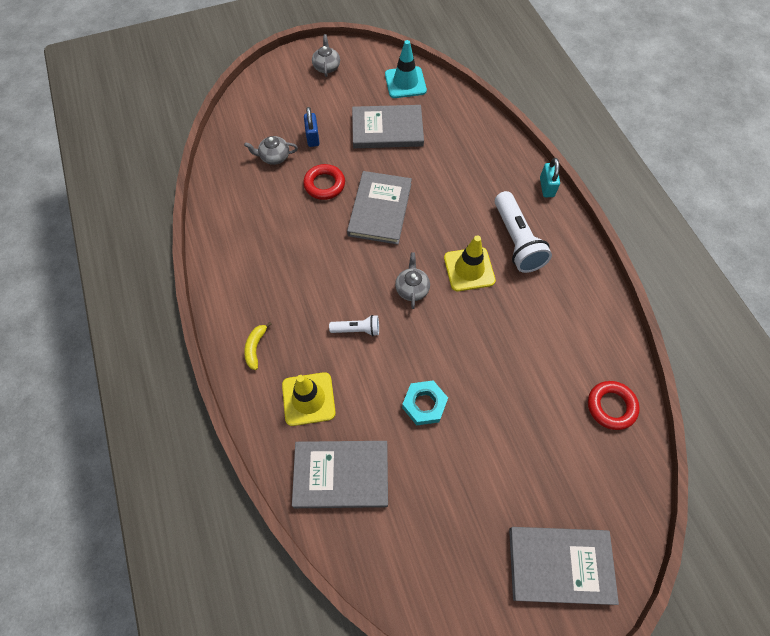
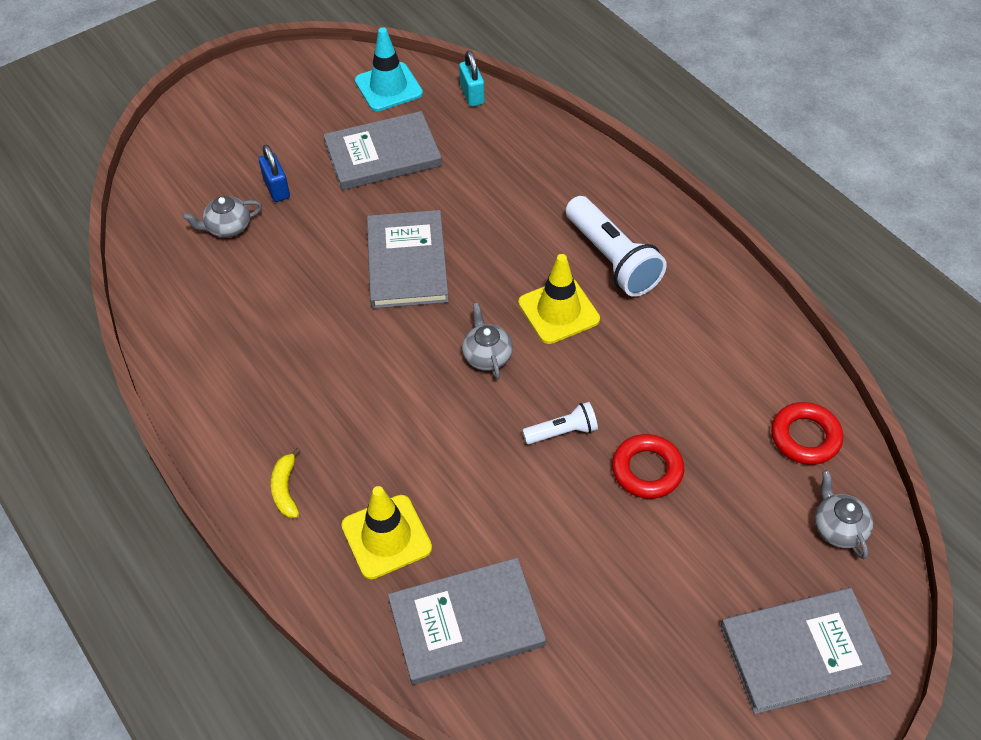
camera: 15 degrees left, 10 degrees down
(324, 184) = (315, 248): red ring -> red ring (647, 470)
(326, 67) = (266, 89): grey teapot -> grey teapot (838, 527)
(357, 330) = (426, 428): white flashlight -> white flashlight (562, 432)
(424, 404) = (553, 500): turquoise nut -> none
(546, 187) = (631, 181): turquoise padlock -> turquoise padlock (472, 95)

